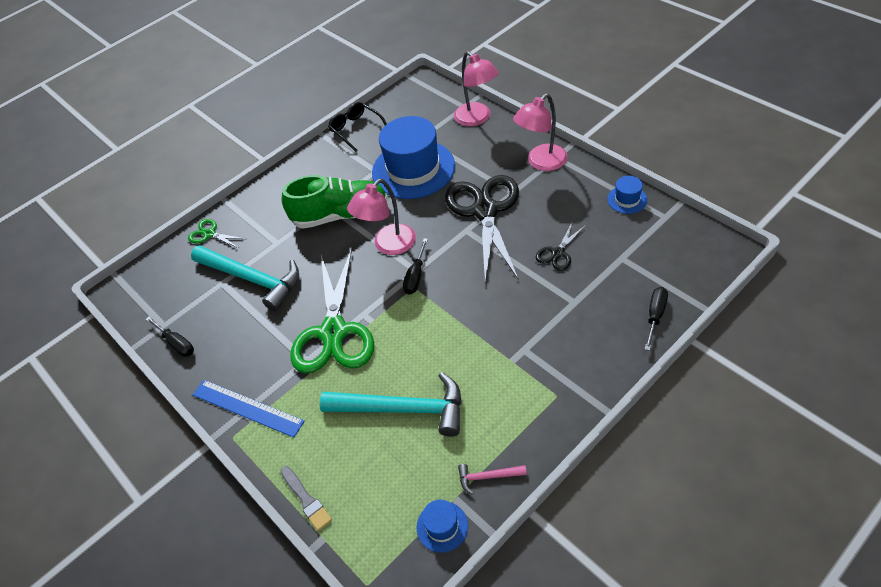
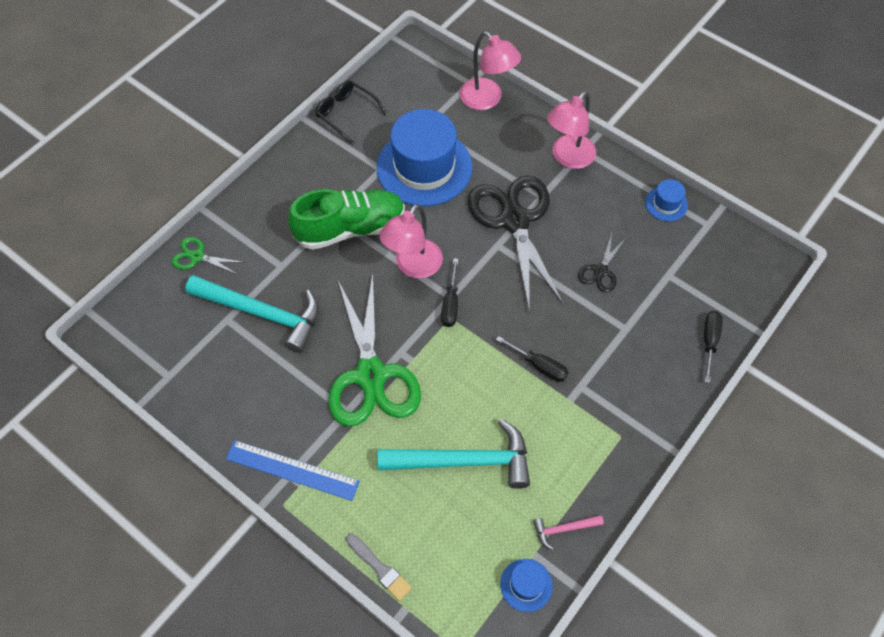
camera: 15 degrees left, 10 degrees up
(176, 343) = (191, 397): black screwdriver -> black screwdriver (539, 366)

